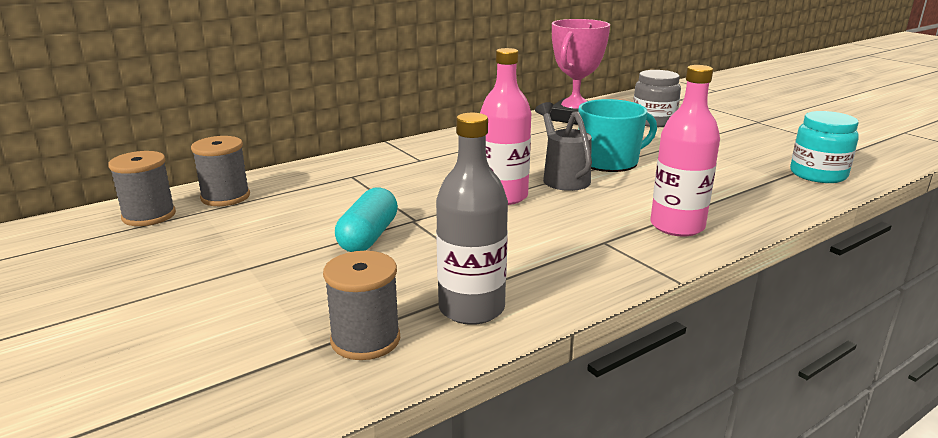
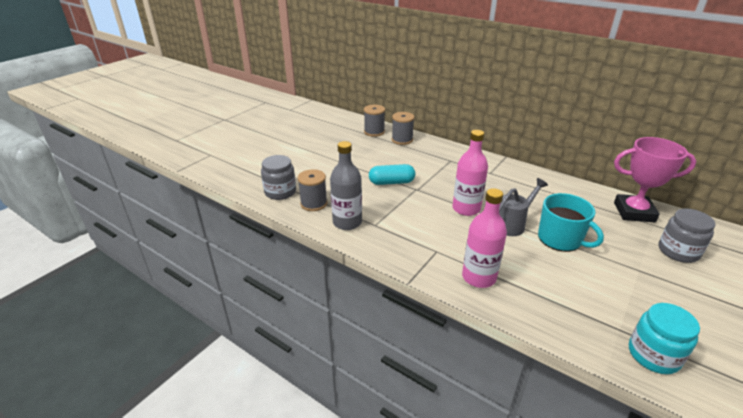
camera: 70 degrees right, 10 degrees up
(262, 385) = (280, 192): none -> grey jar

